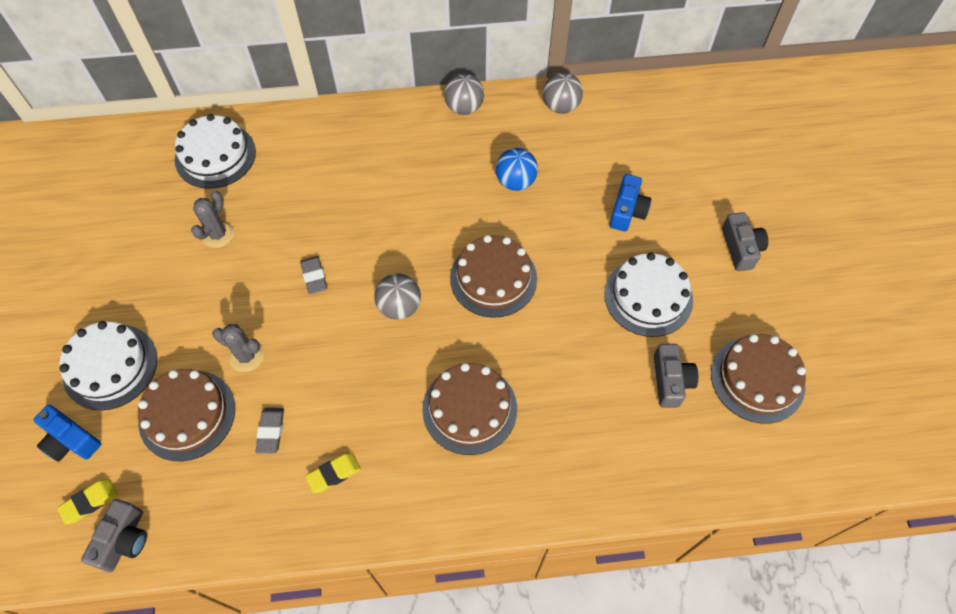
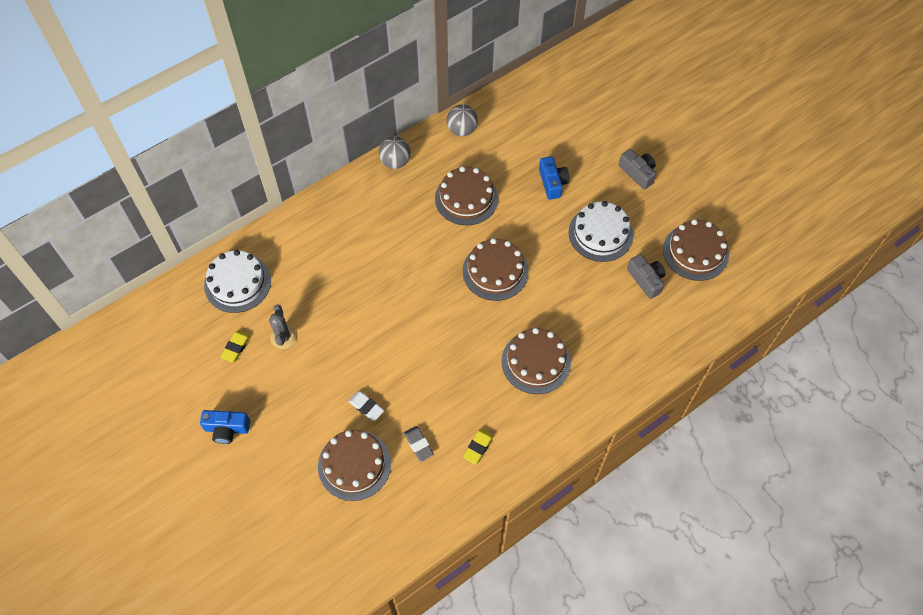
camera: 30 degrees left, 0 degrees up
(71, 440) = (286, 524): blue camera -> blue camera (227, 429)
(89, 502) = (330, 553): yellow eraser -> yellow eraser (236, 347)
(110, 366) = (275, 464): white cake -> none
(124, 540) = (372, 562): grey camera -> none
(246, 356) = (366, 407): grey cactus -> white eraser
(314, 277) = (374, 331): grey eraser -> none
(399, 307) = (446, 321): grey ball -> none
(515, 182) = (466, 198): blue ball -> brown cake

